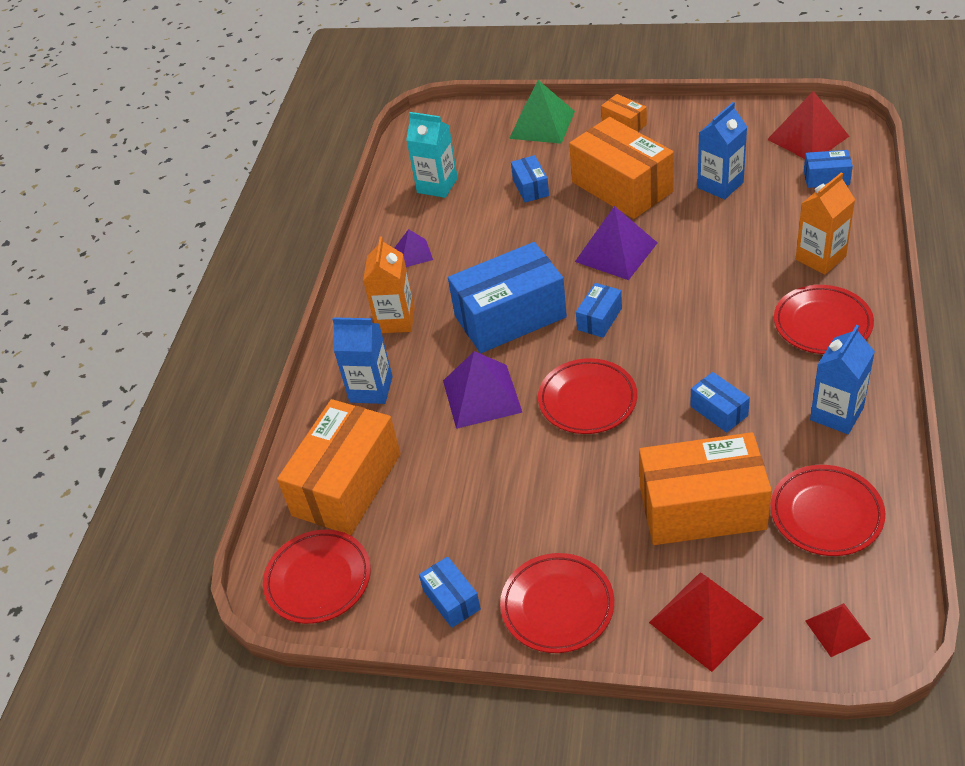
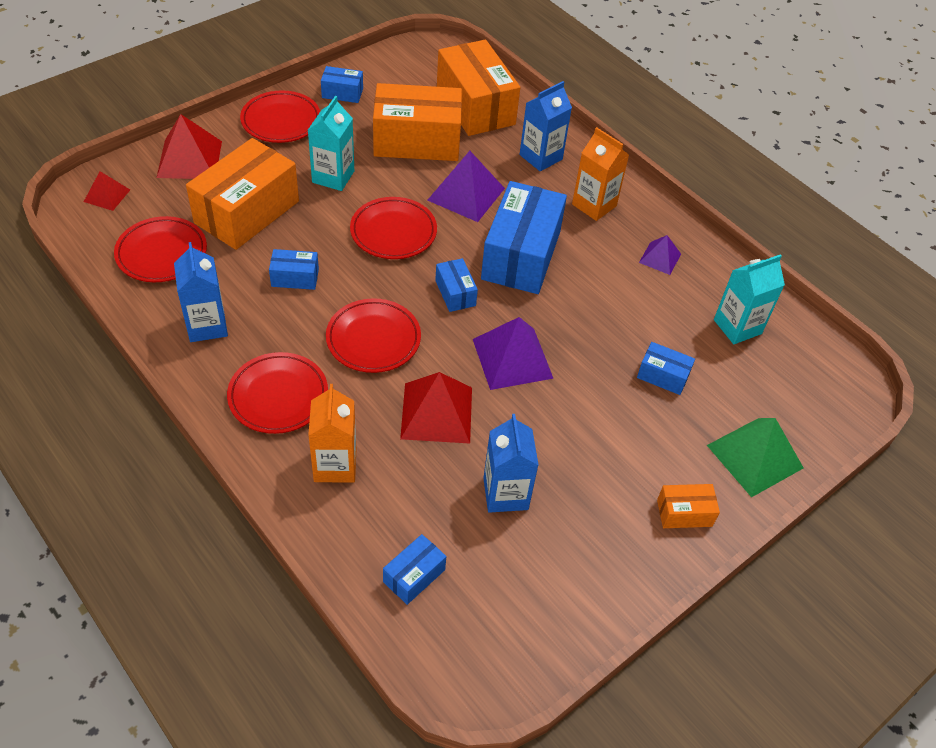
camera: 120 degrees right, 5 degrees up
(318, 580) = (424, 63): red plate -> red plate (373, 339)
(578, 494) = (333, 177): none -> turquoise carton
(622, 187) = (589, 430): orange box -> orange box (417, 141)
(808, 137) = (485, 628): red pyramid -> red pyramid (436, 413)

